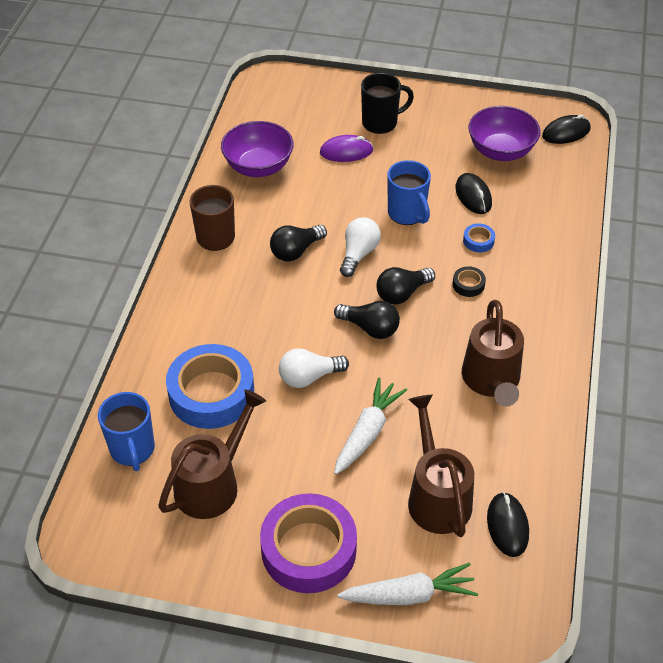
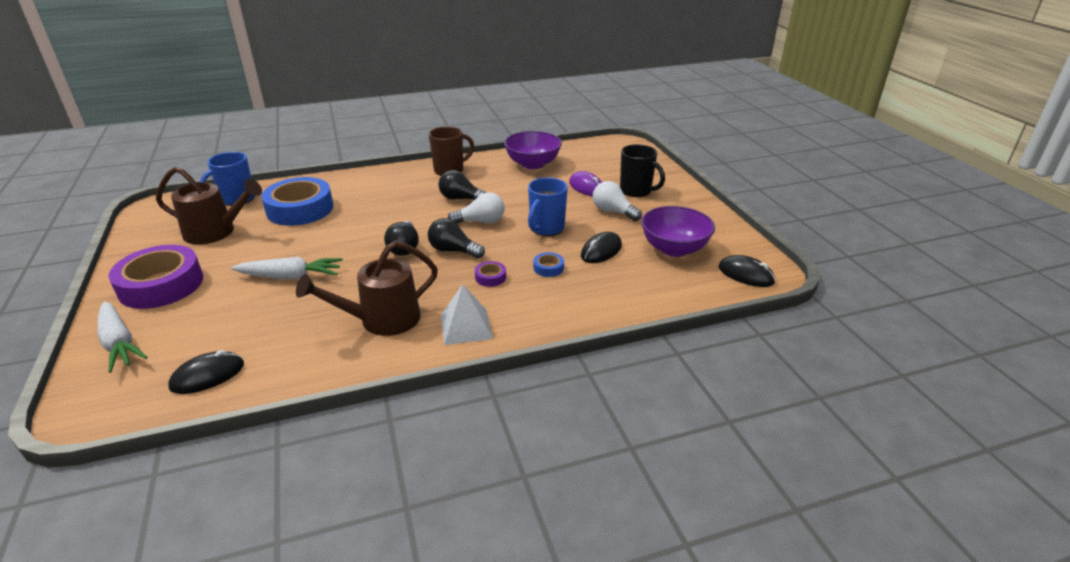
camera: 60 degrees right, 15 degrees down
(309, 377) = (336, 238): white light bulb -> white light bulb (613, 212)
(436, 496) = (233, 328): brown watering can -> none
(468, 284) = (490, 277): black tape -> purple tape
(535, 327) = (466, 326): none -> white pyramid

